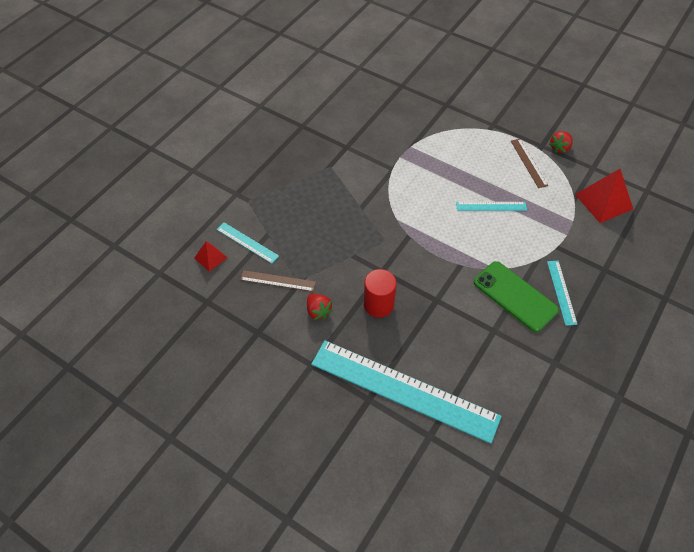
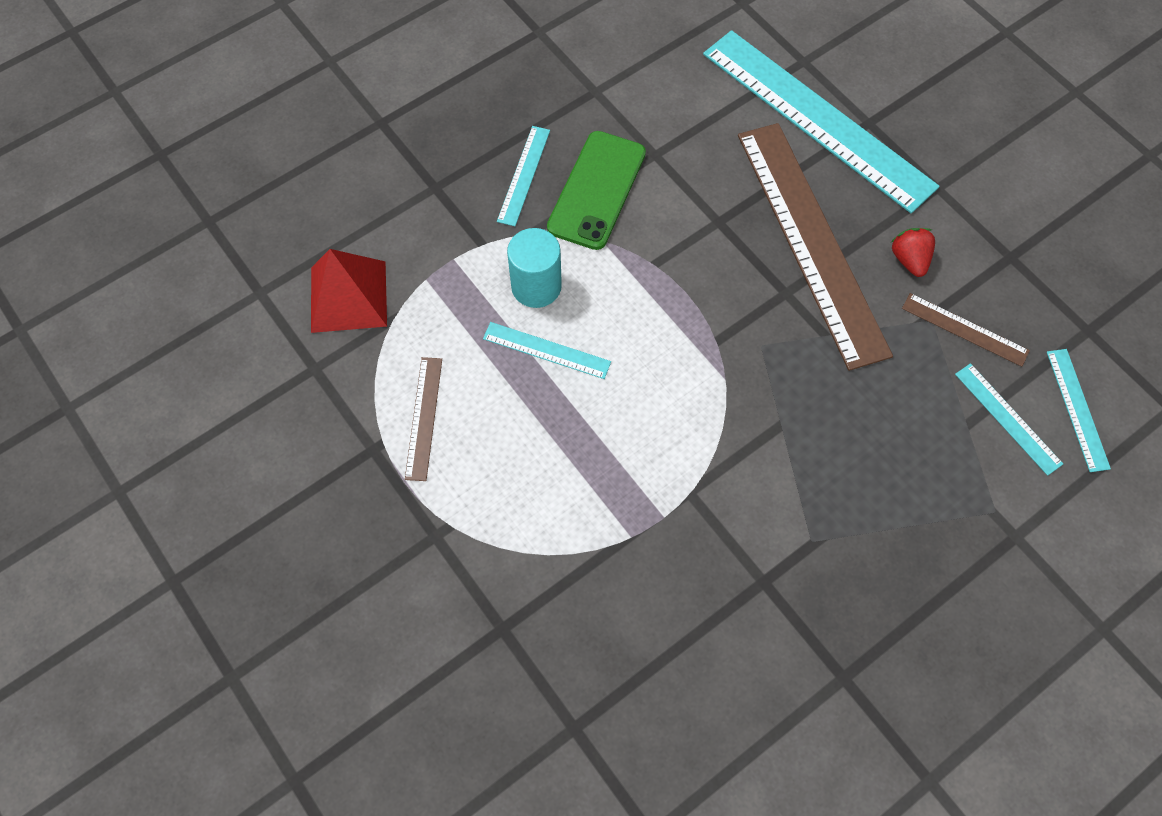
camera: 160 degrees left, 10 degrees up
(210, 257) = (1077, 409): red pyramid -> turquoise ruler
(378, 305) = (811, 241): red cylinder -> brown ruler
(515, 234) = (536, 286): none -> turquoise cylinder
(515, 296) = (597, 190): green phone -> green phone turned 45 degrees clockwise
(559, 148) = (343, 431): red strawberry -> none

